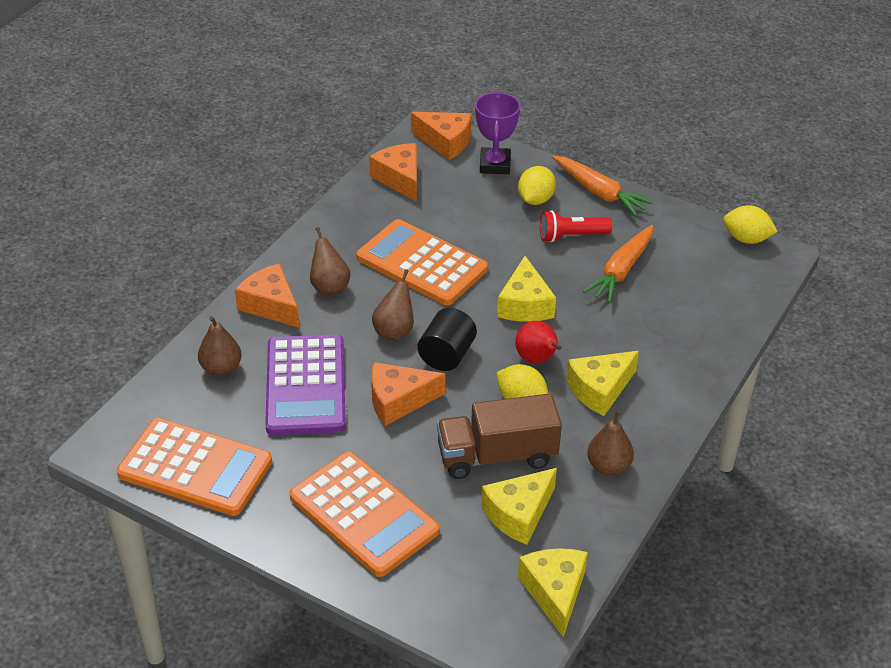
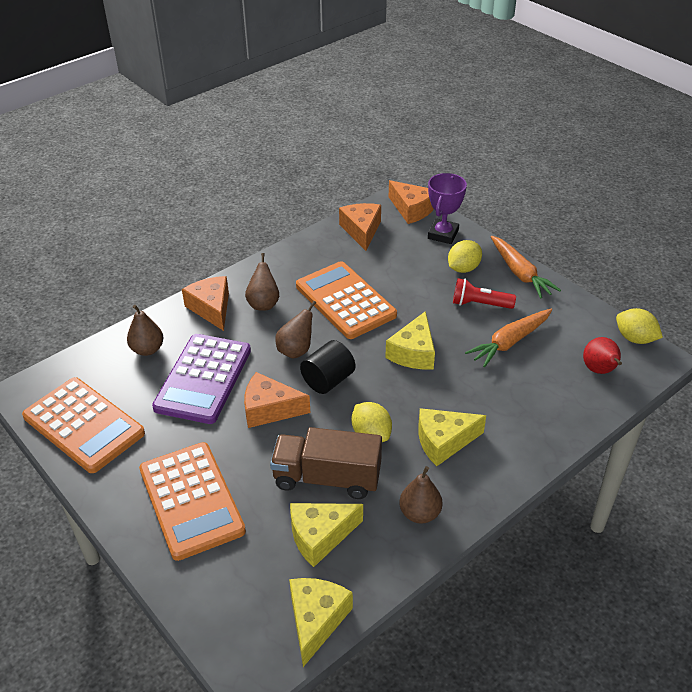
camera: 20 degrees right, 0 degrees up
(537, 359) = (402, 402): red pear -> red pear (599, 370)

